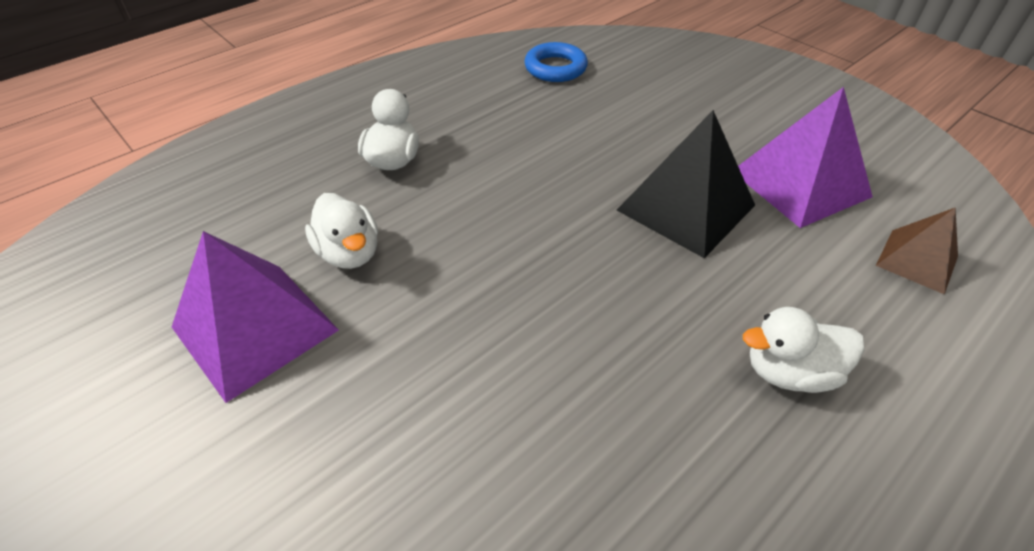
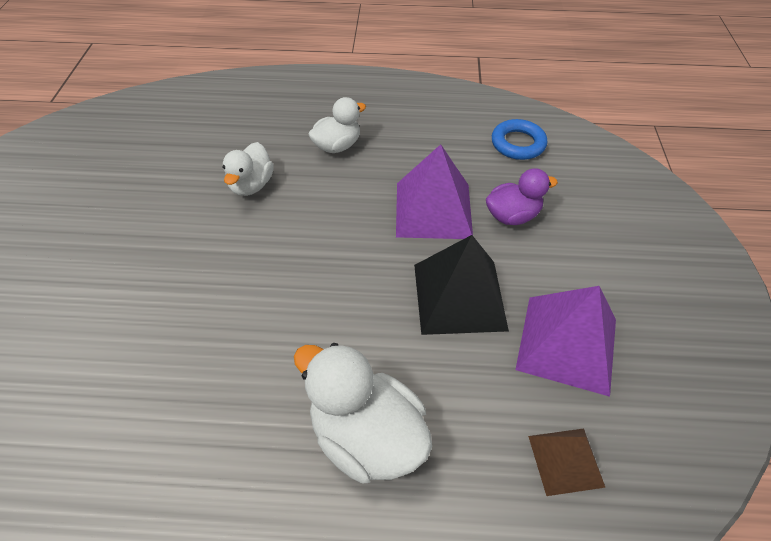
camera: 45 degrees right, 5 degrees up
(255, 328) = (172, 193): purple pyramid -> purple pyramid (433, 210)
(631, 122) = (512, 216): none -> purple duck
(789, 372) = (366, 435): white duck -> white duck, size x1.60

